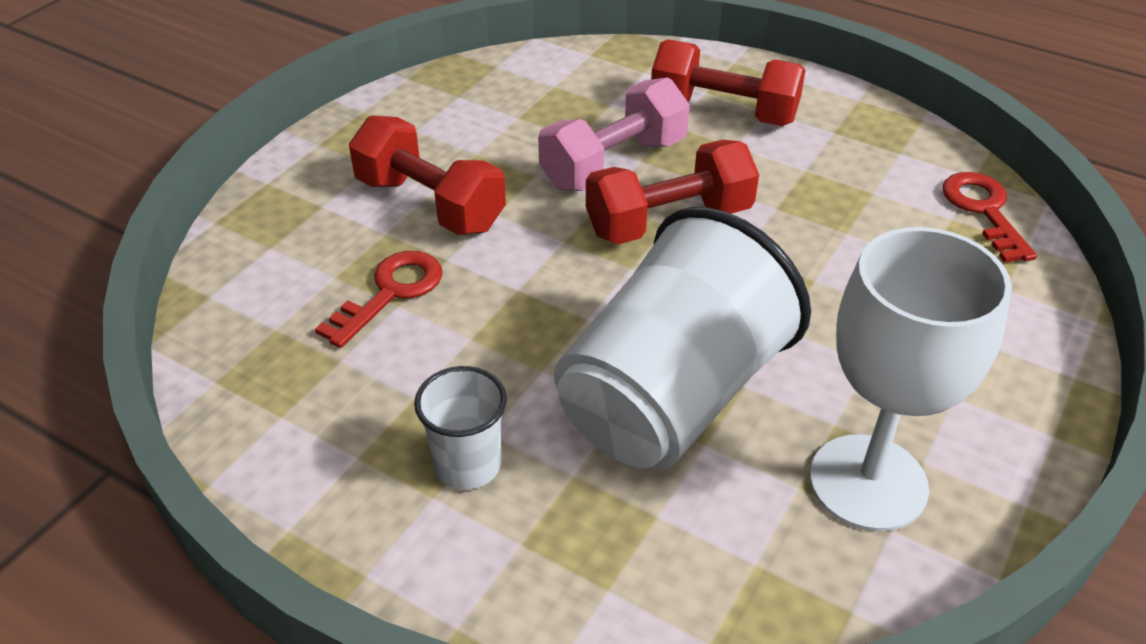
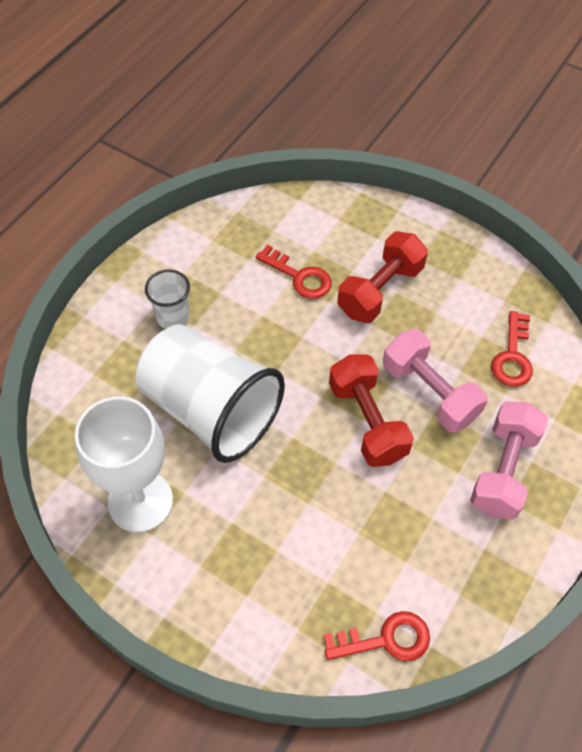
camera: 90 degrees right, 15 degrees up
(551, 94) = (512, 356): none -> red key
(723, 112) = (503, 470): red dumbbell -> pink dumbbell

